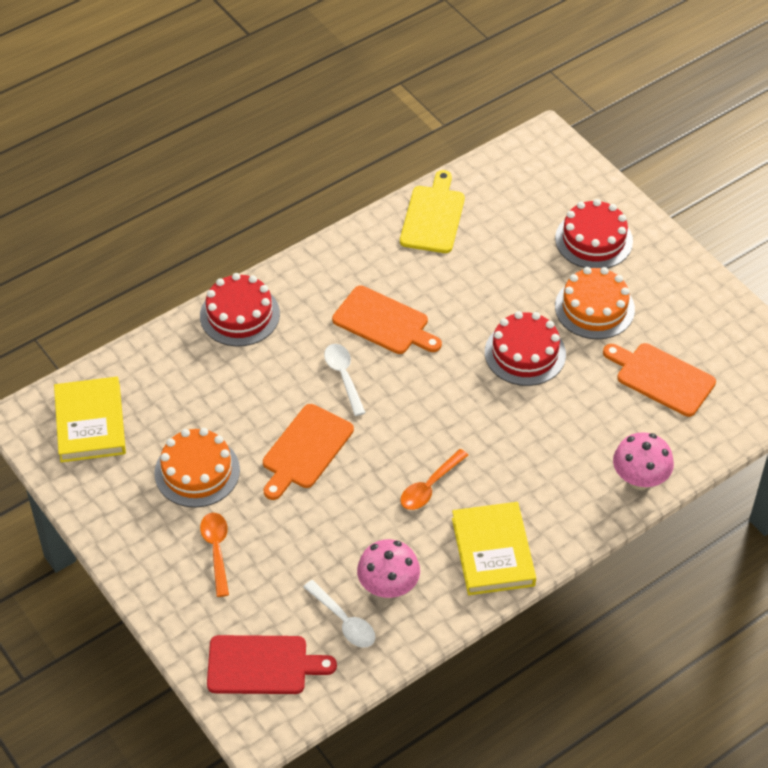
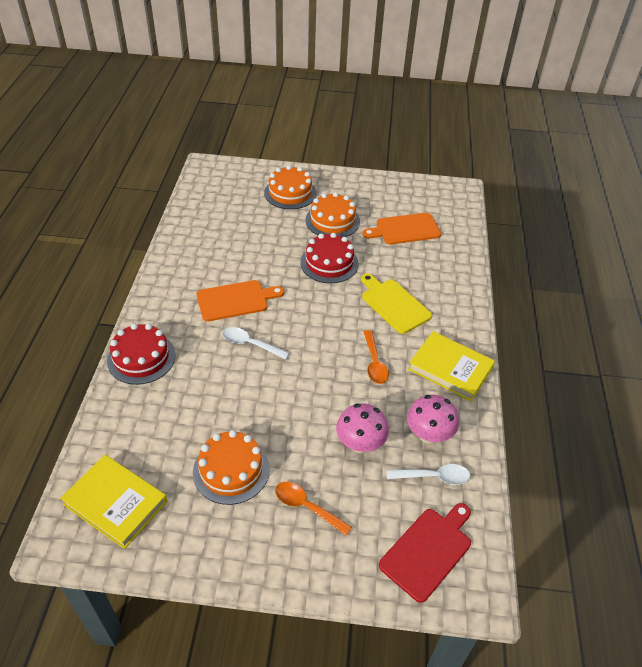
camera: 50 degrees left, 5 degrees down
(305, 450) = (281, 400): orange cutting board -> none
(433, 216) = (193, 233): yellow cutting board -> yellow cutting board (393, 304)
(593, 240) = (290, 193): red cake -> orange cake
(640, 479) = (461, 279): pink mushroom -> pink mushroom (360, 444)

